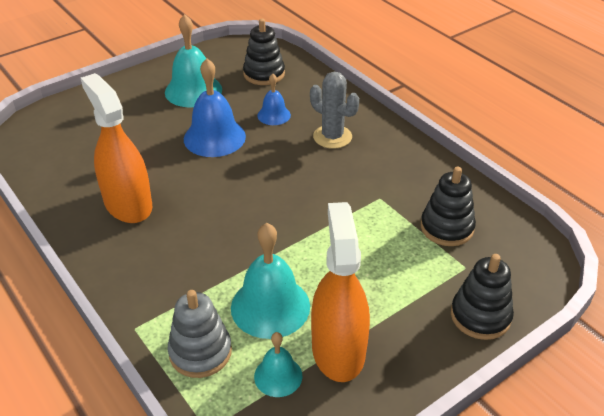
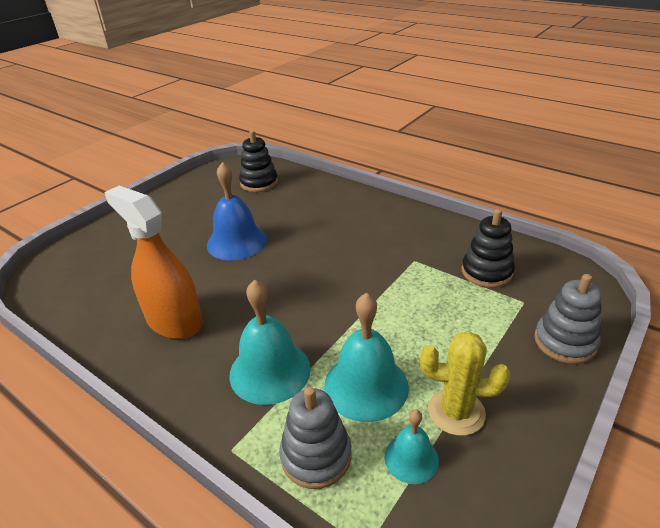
camera: 15 degrees left, 5 degrees down
(193, 90) = (199, 207): turquoise bell -> turquoise bell (270, 371)
(274, 115) = (283, 213): blue bell -> none
(332, 137) = (345, 220): grey cactus -> none
(338, 350) = (456, 412): orange spray bottle -> yellow cactus
(480, 316) = (565, 342): black stacking toy -> grey stacking toy

